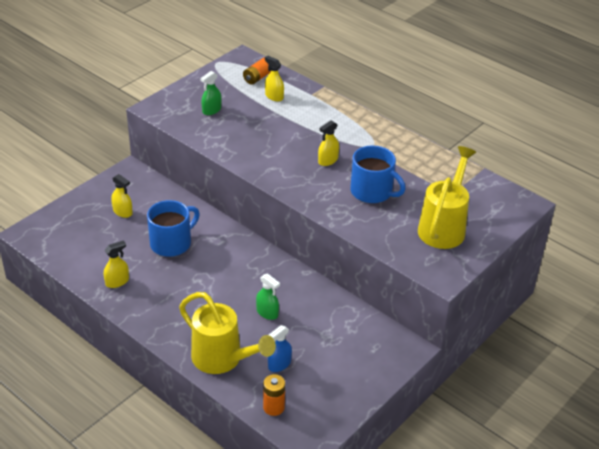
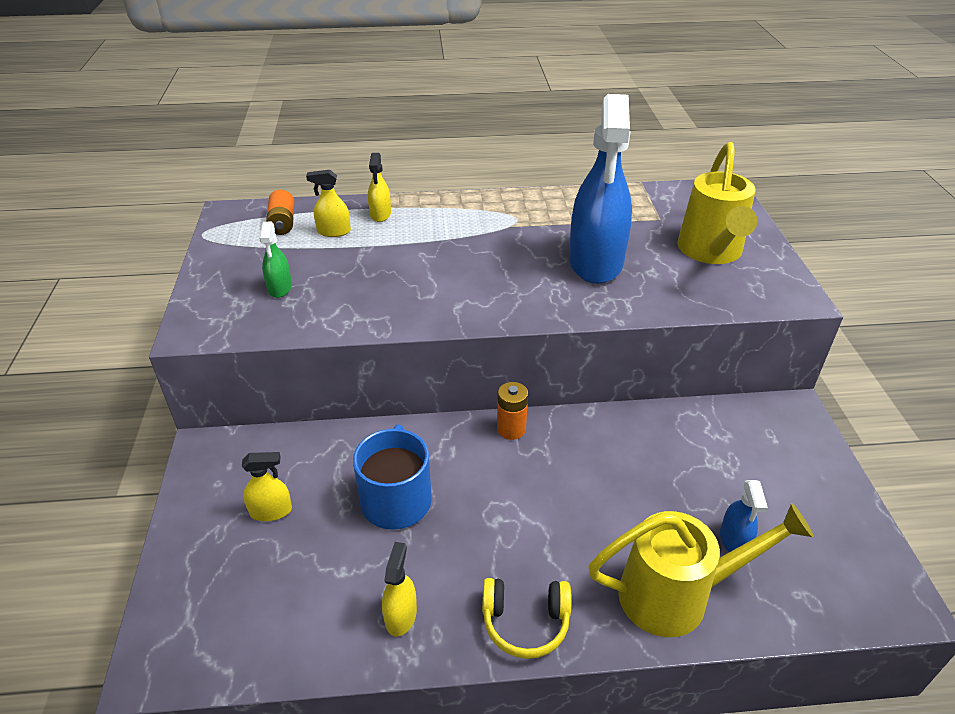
camera: 45 degrees left, 0 degrees up
(154, 319) = (525, 622): none -> yellow headphones
(267, 312) = (627, 490): green spray bottle -> none
(273, 407) = (814, 599): orange battery -> orange battery (511, 429)
(328, 160) = (501, 260): yellow spray bottle -> yellow spray bottle (380, 214)
(372, 191) = (596, 262): blue mug -> blue spray bottle
(443, 227) = (711, 252): yellow watering can -> yellow watering can turned 150 degrees counterclockwise

